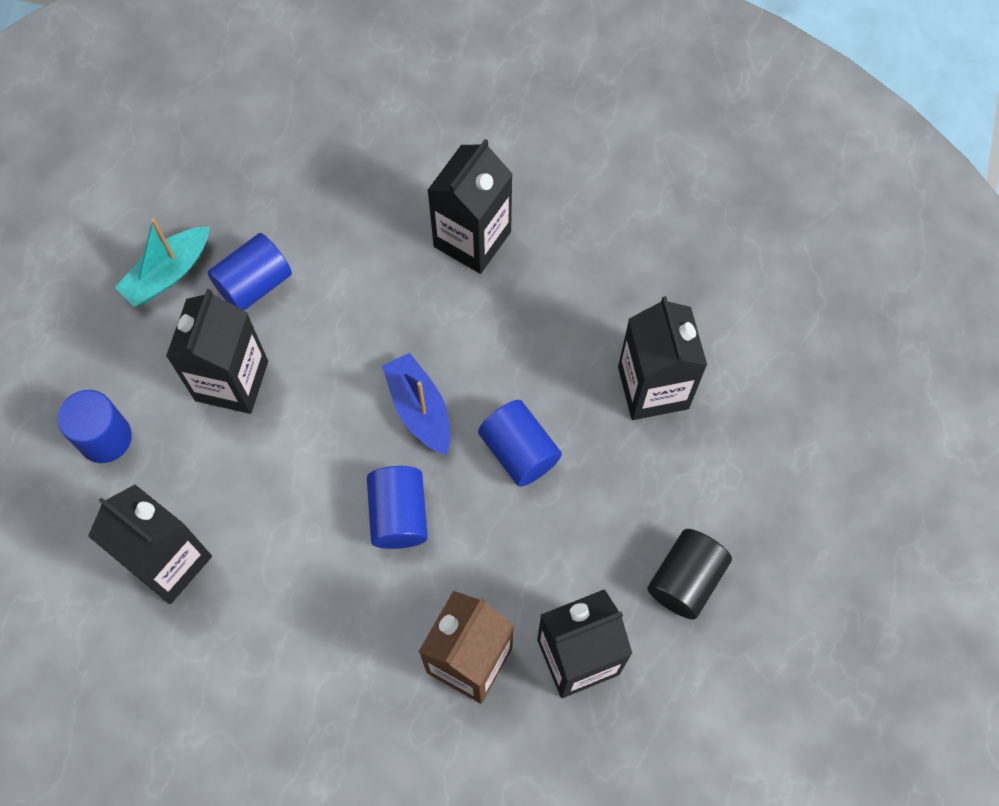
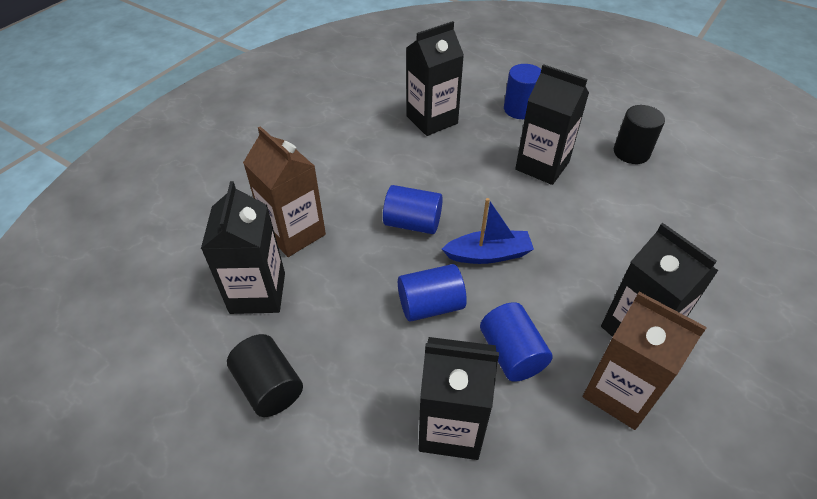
camera: 110 degrees right, 20 degrees down
(168, 273) = (631, 152): turquoise boat -> black cylinder
(254, 284) = (616, 190): blue cylinder -> blue cylinder (512, 354)
(553, 247) = (620, 392): none -> brown carton

